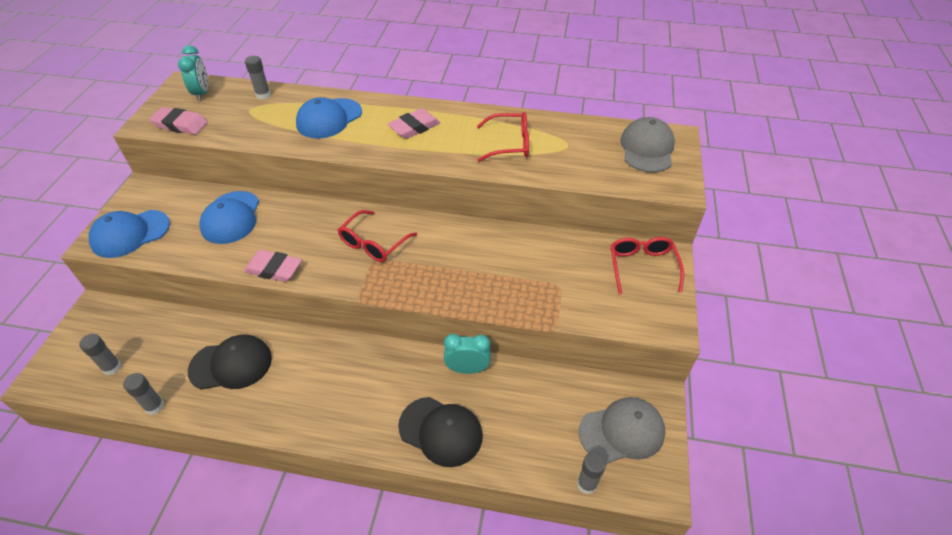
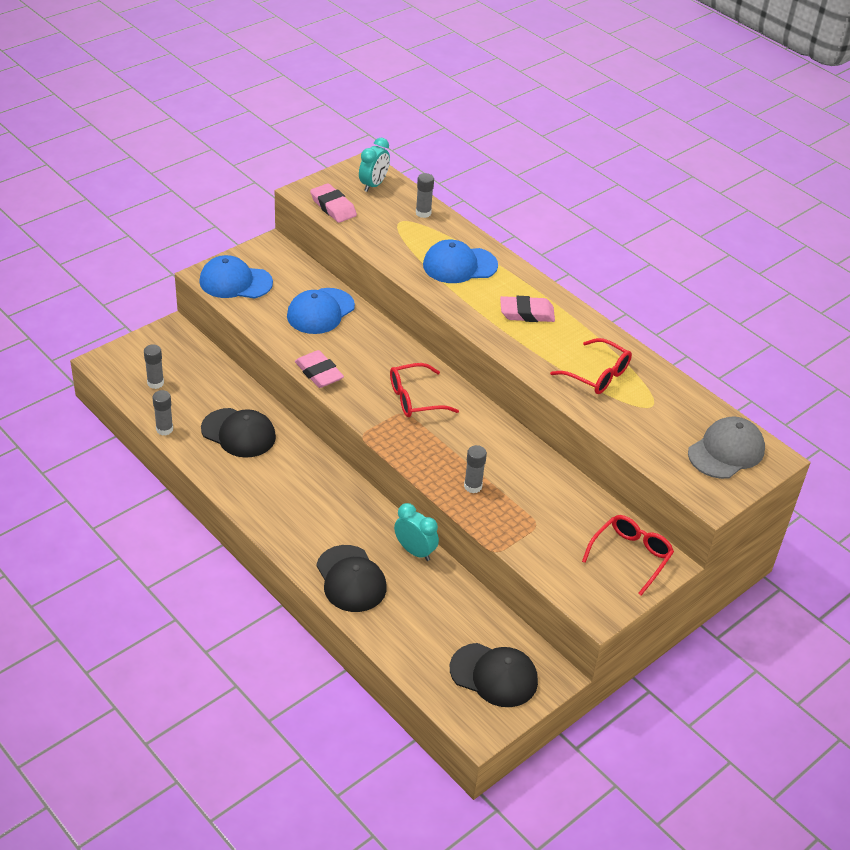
camera: 35 degrees right, 5 degrees down
(587, 484) = (426, 686): grey glue stick -> grey glue stick (473, 486)
(622, 431) = (494, 675): grey cap -> black cap

